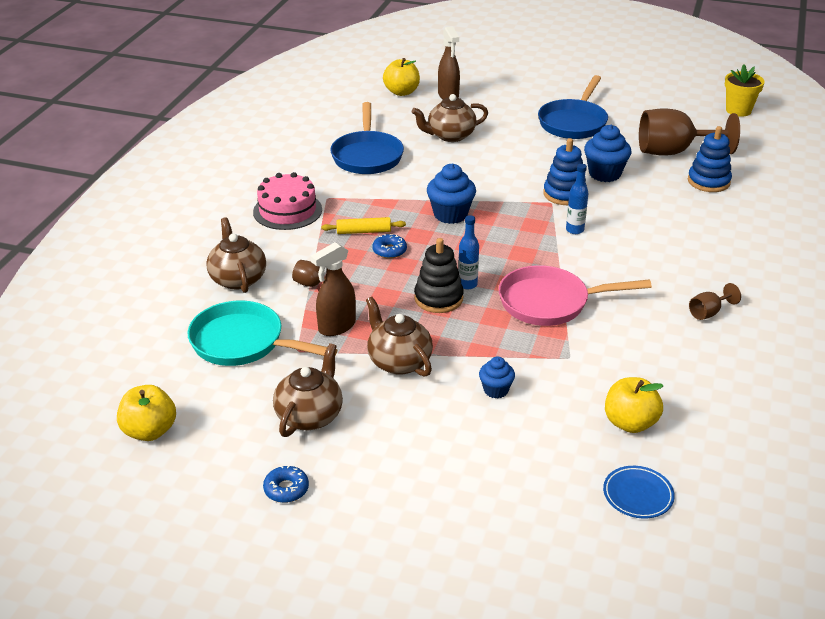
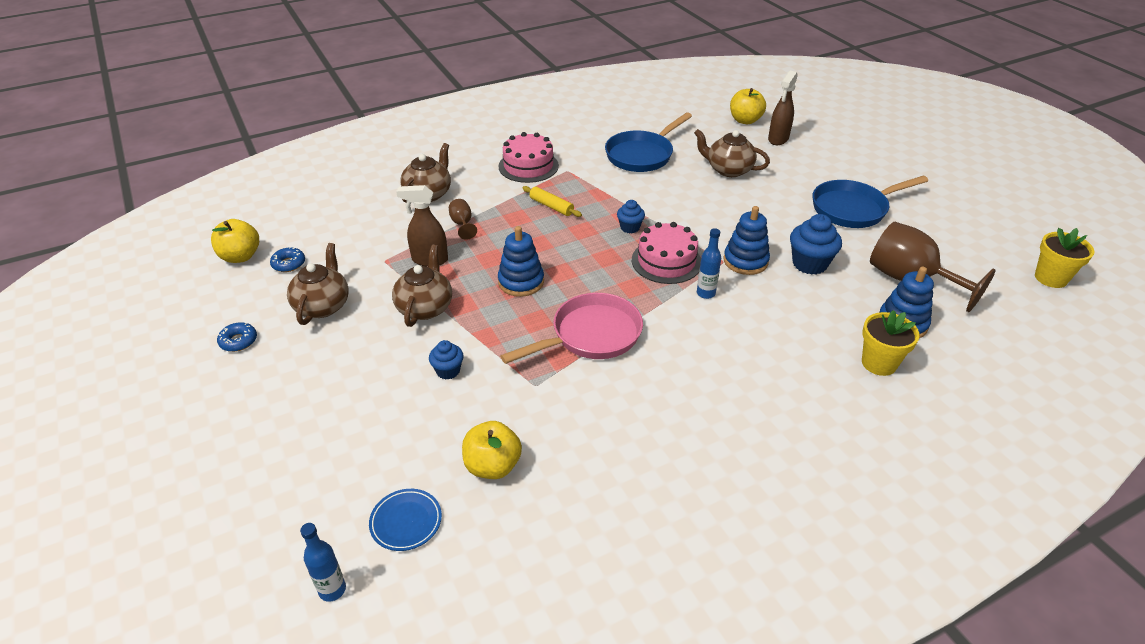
camera: 45 degrees right, 5 degrees up
(243, 343) = (366, 236): turquoise pan -> none
(310, 415) = (323, 306): brown teapot -> brown teapot turned 60 degrees counterclockwise
(389, 251) = (545, 229): blue donut -> blue donut (288, 264)
(438, 298) = (521, 282): black stacking toy -> blue stacking toy
(450, 214) = (630, 228): blue cupcake -> blue cupcake, size x0.59
(467, 284) = (556, 284): blue bottle -> blue bottle (332, 590)
(515, 223) = (666, 261): none -> pink cake
(550, 302) = (591, 335): pink pan -> pink pan turned 105 degrees clockwise
(708, 313) = (704, 430): brown goblet -> none
(732, 213) = (879, 363): none -> yellow flower pot

